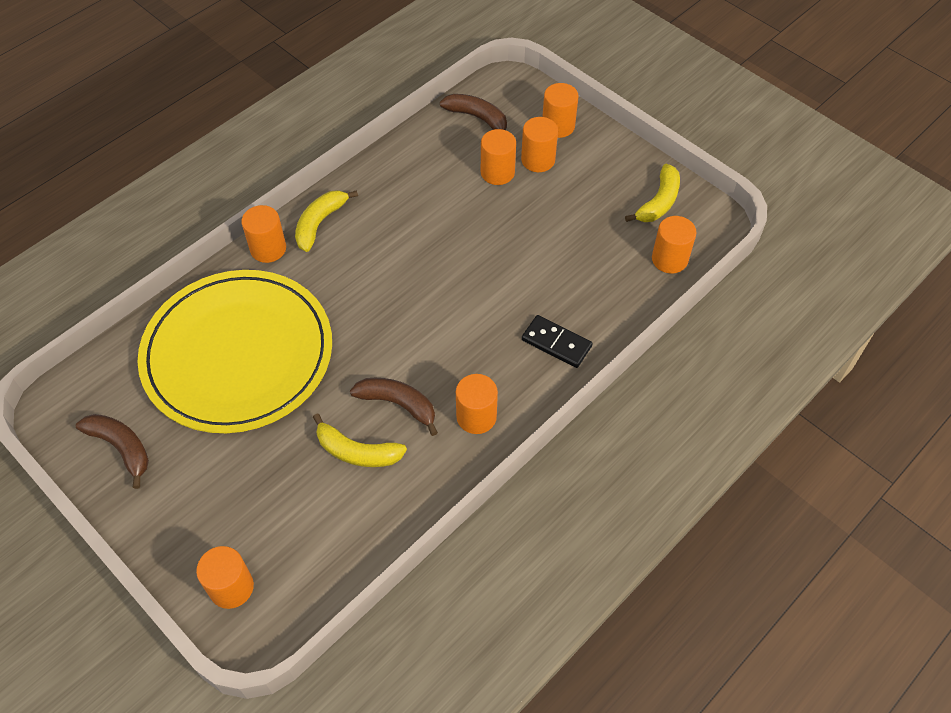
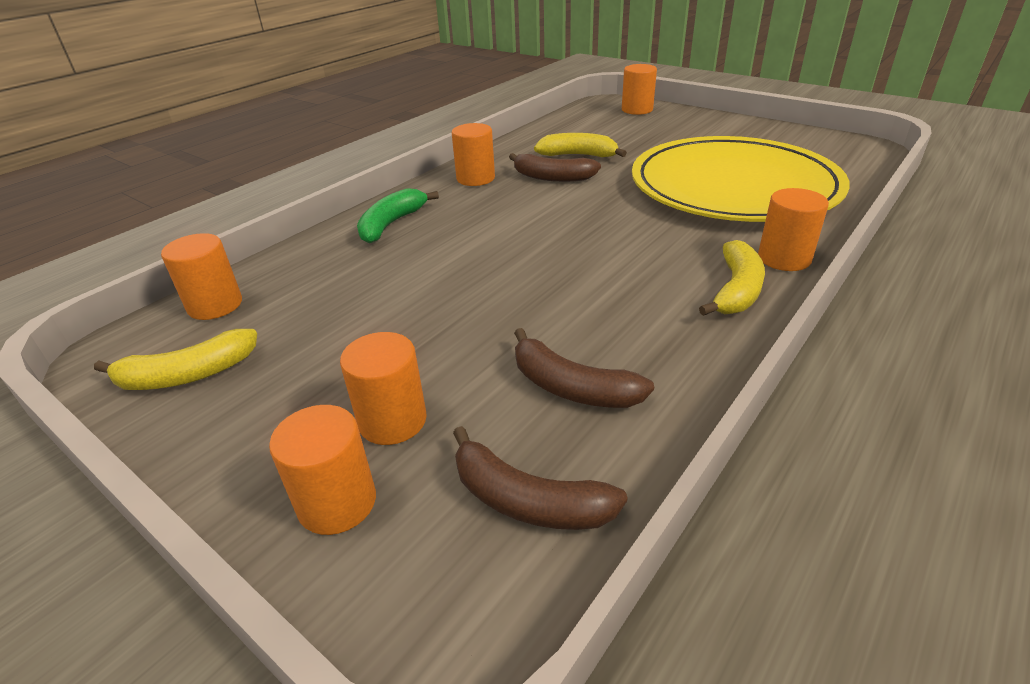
camera: 175 degrees right, 20 degrees down
(121, 447) = (781, 139): brown banana -> brown banana (571, 387)
(497, 172) = (471, 389): orange cylinder -> none
(556, 343) = (391, 224): black domino -> green banana
(658, 202) = (188, 375): yellow banana -> yellow banana turned 135 degrees counterclockwise

